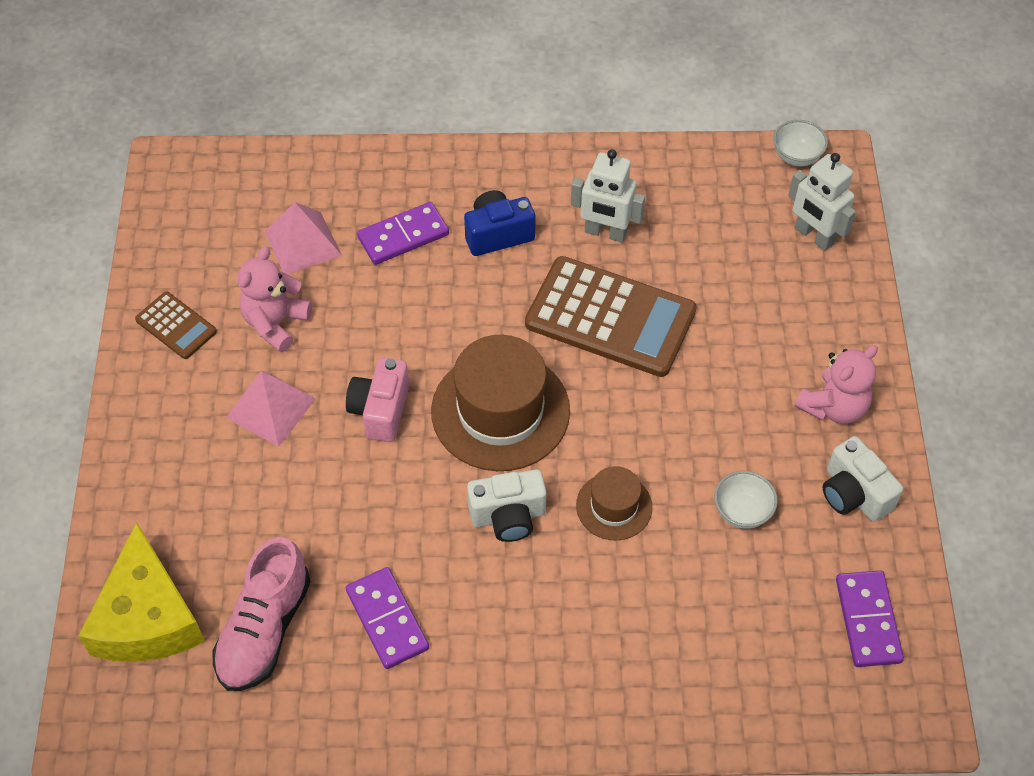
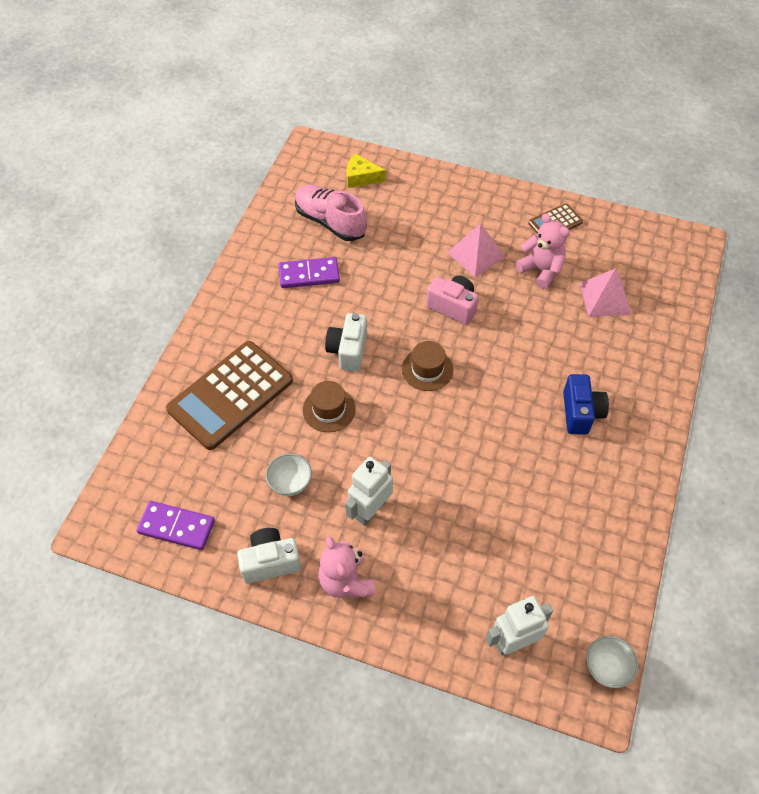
camera: 110 degrees right, 0 degrees up
(147, 617) = (361, 177): yellow cheese -> yellow cheese, size x0.54
(403, 236) = (595, 355): purple domino -> none
(500, 411) = (427, 369): brown hat -> brown hat, size x0.53
(605, 233) = (562, 484): white robot -> white robot (370, 510)
(610, 317) = (481, 460): brown calculator -> brown calculator (231, 395)

